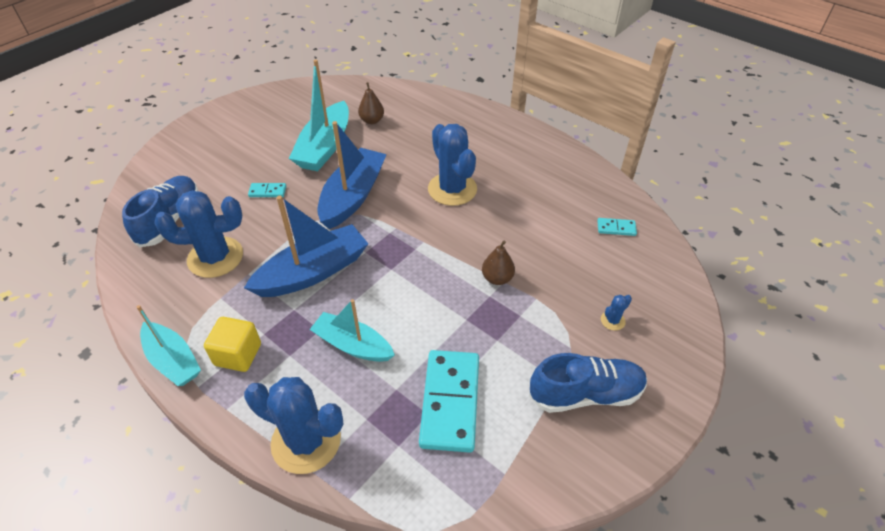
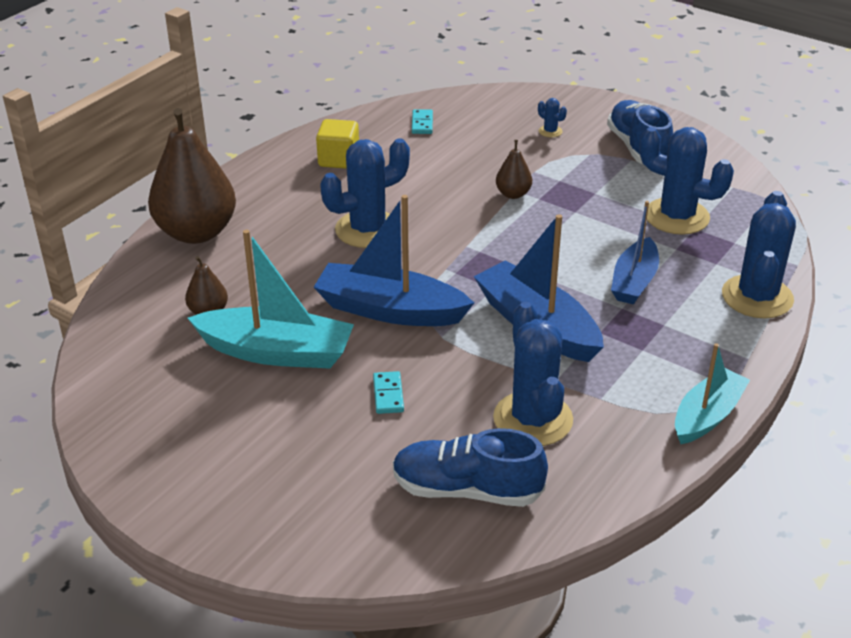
camera: 95 degrees left, 10 degrees down
(238, 354) = (678, 364): yellow cube -> yellow cube (339, 159)
(352, 345) = (634, 281): turquoise boat -> blue boat
(450, 402) = (676, 217): turquoise domino -> blue cactus
(458, 113) = (196, 232): none -> brown pear

